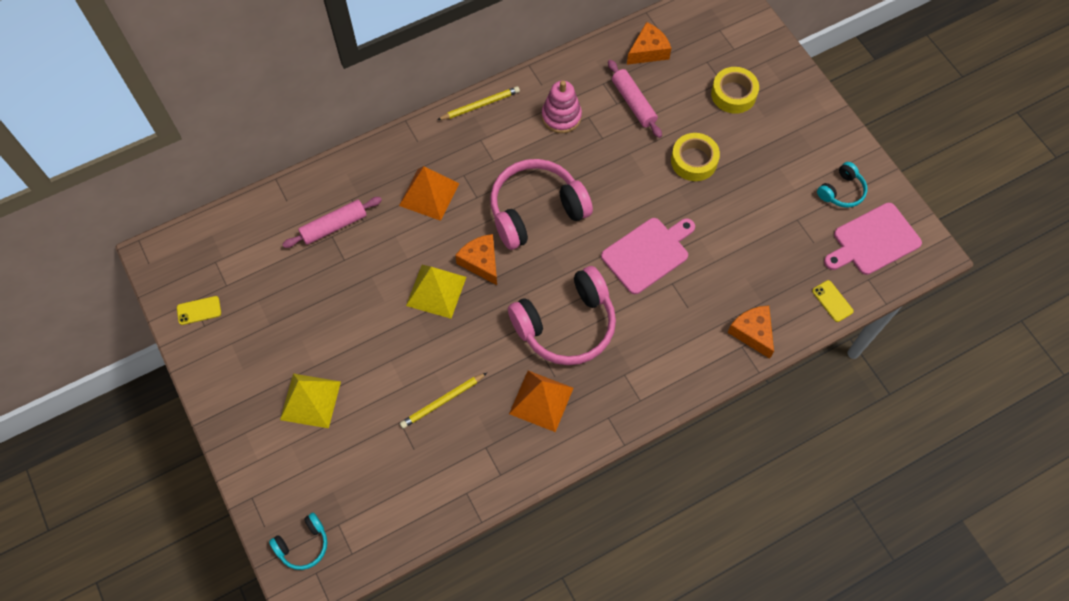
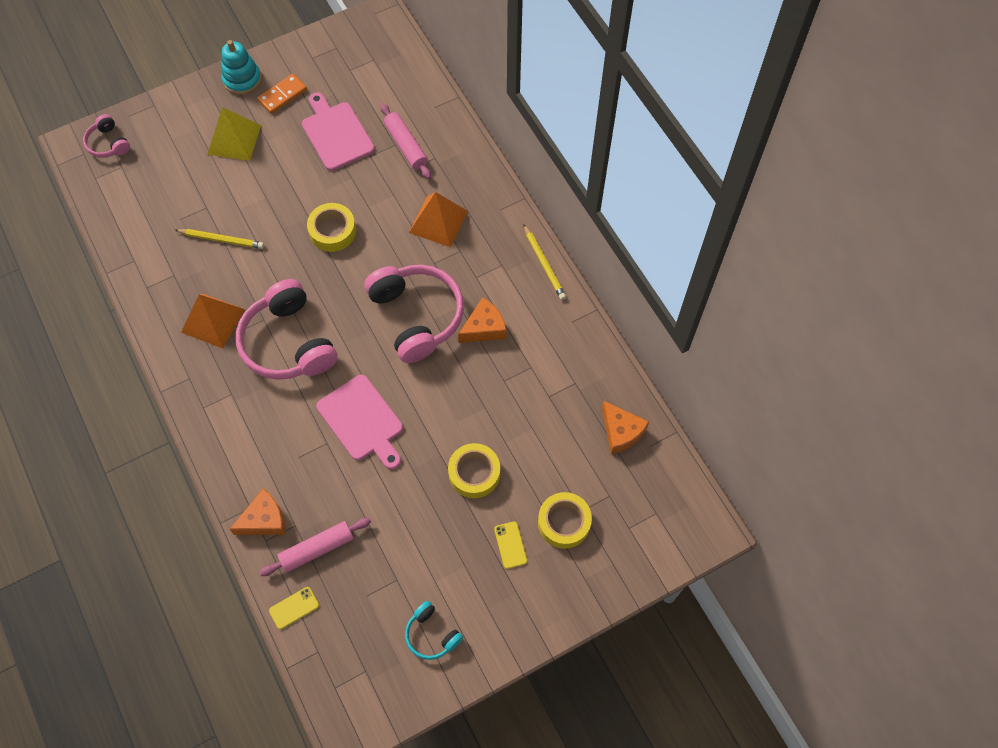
camera: 90 degrees right, 0 degrees up
(199, 310) = (326, 53): yellow phone -> yellow phone (510, 545)
(226, 399) = (242, 79): none -> turquoise stacking toy
(254, 353) = (282, 95): none -> orange domino
(303, 545) = (108, 143): turquoise headphones -> pink headphones
(436, 291) = (332, 231): yellow pyramid -> yellow tape
(442, 401) = (221, 240): yellow pencil -> yellow pencil turned 135 degrees clockwise
(481, 262) = (361, 268): orange cheese -> orange cheese (484, 328)
(561, 116) = (530, 340): pink stacking toy -> none
(633, 103) = (549, 413): pink rolling pin -> pink rolling pin (317, 549)
(873, 240) = (366, 663): pink cutting board -> pink cutting board (336, 133)

